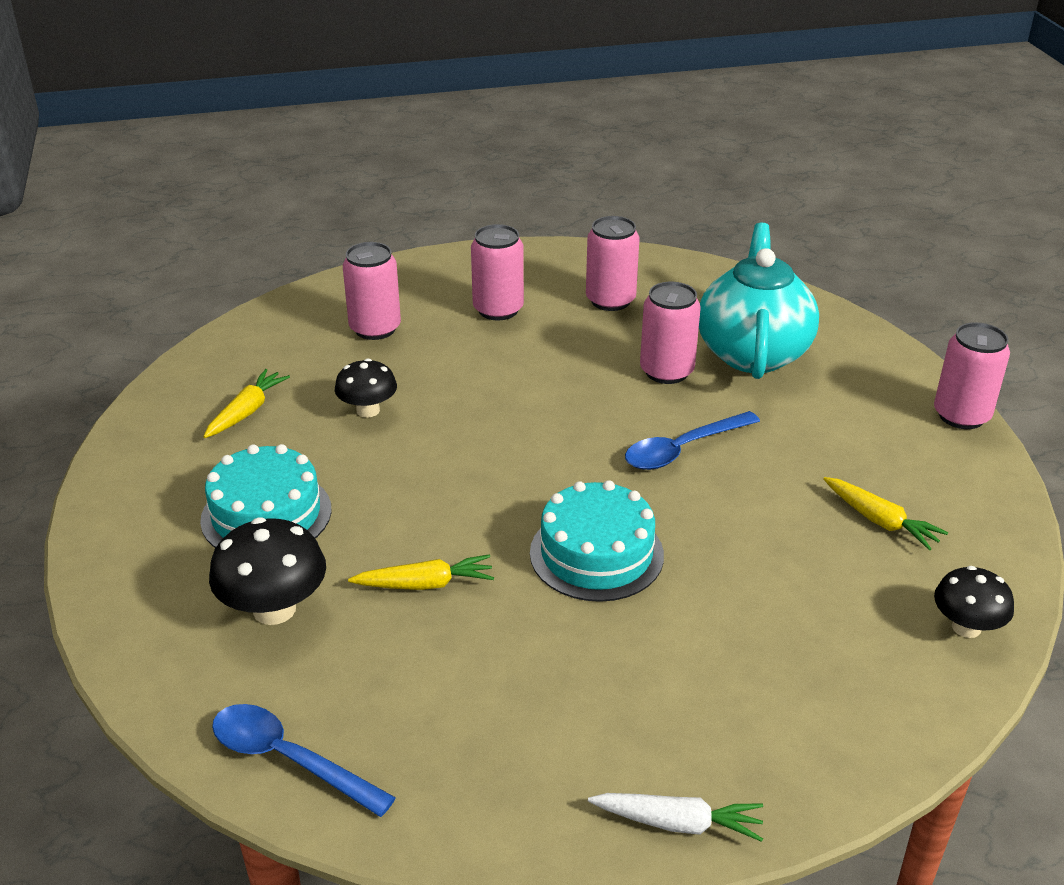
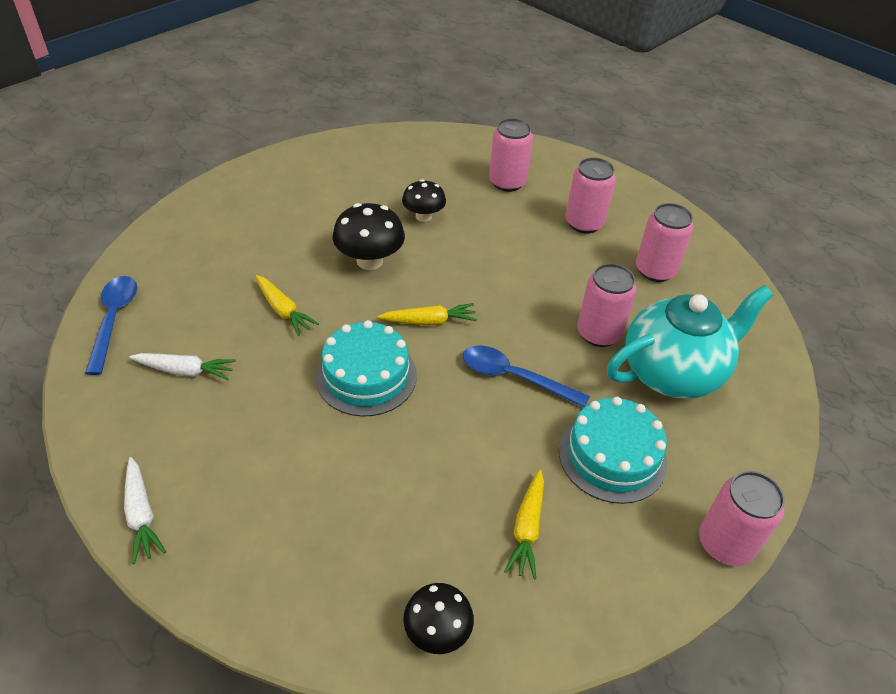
camera: 55 degrees right, 10 degrees up
(247, 411) = (381, 173): yellow carrot -> yellow carrot (429, 321)
(266, 514) = (298, 222): turquoise cake -> turquoise cake (612, 456)
(274, 609) = (223, 261): black mushroom -> black mushroom (369, 261)
(458, 711) = (185, 371): none -> white carrot

